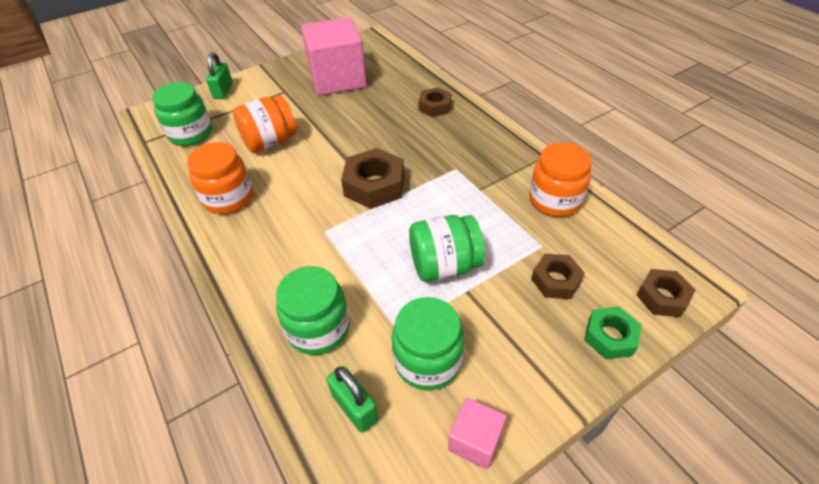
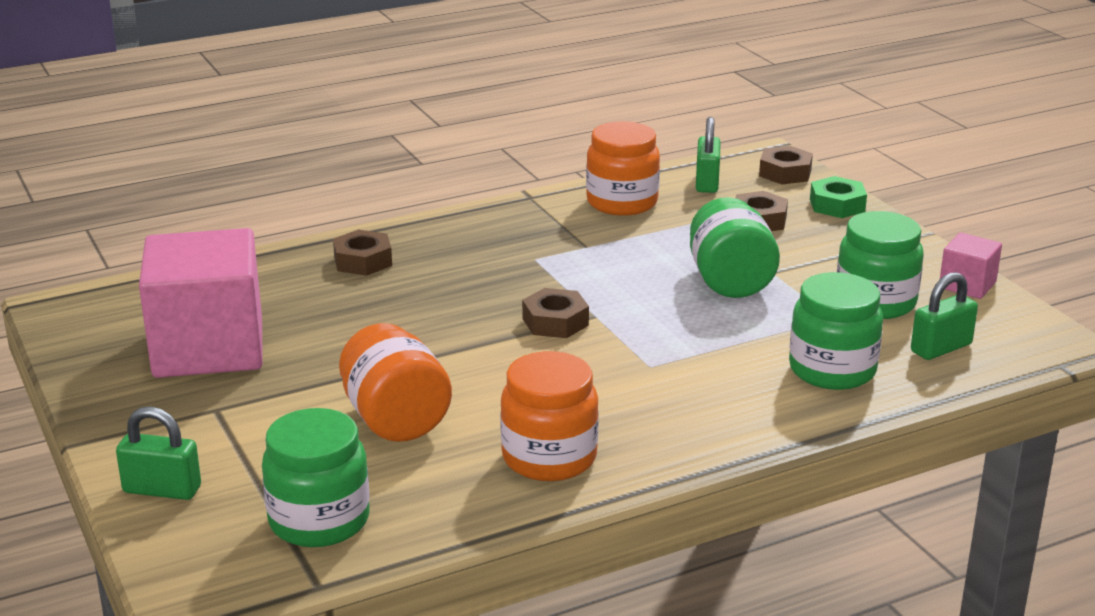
camera: 85 degrees left, 20 degrees down
(374, 185) = (555, 322): brown nut -> brown nut, size x0.62
(614, 245) = (707, 182): none -> green padlock

